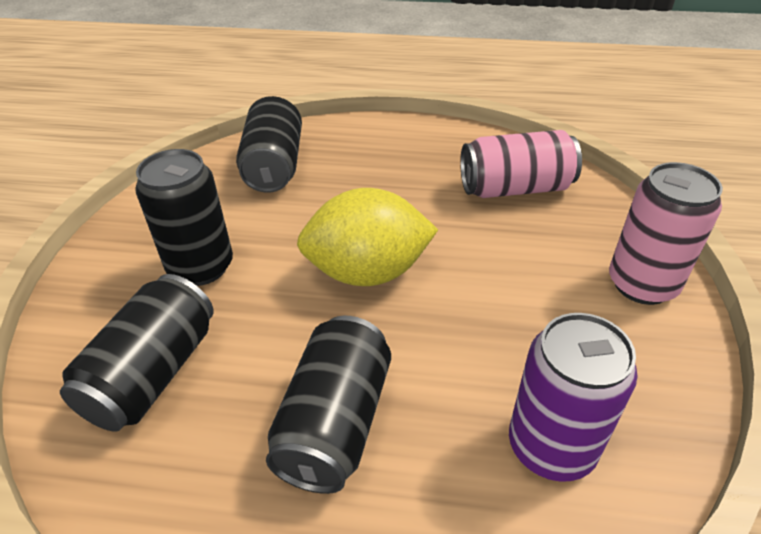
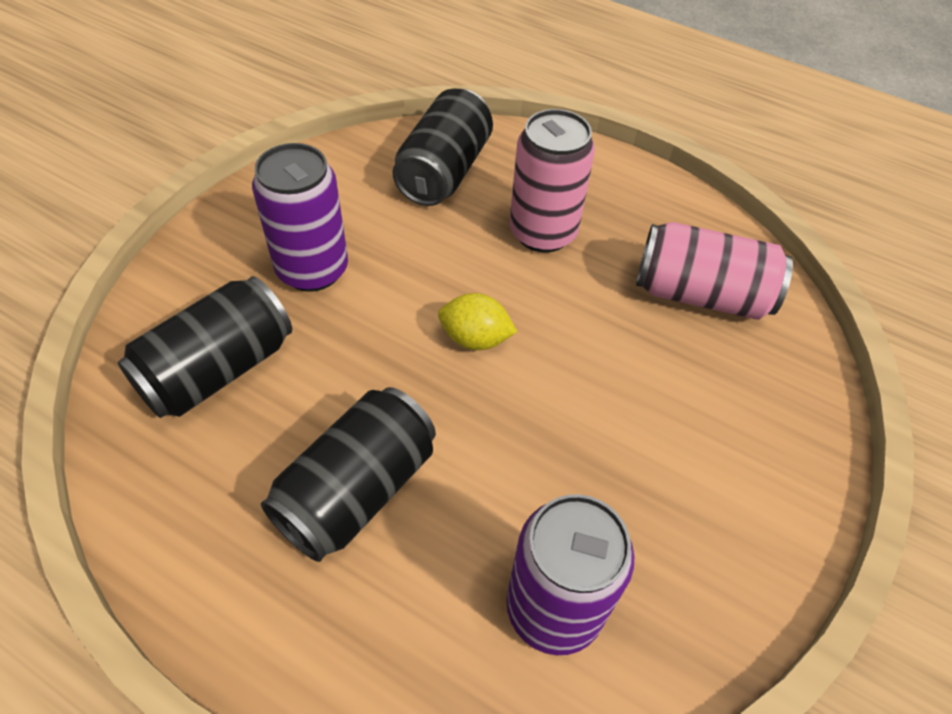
camera: 20 degrees right, 10 degrees up
(201, 267) = (312, 270): black can -> purple can
(367, 272) = (475, 339): yellow lemon -> yellow lemon, size x0.52
(642, 284) = (776, 473): pink can -> pink can (542, 233)

